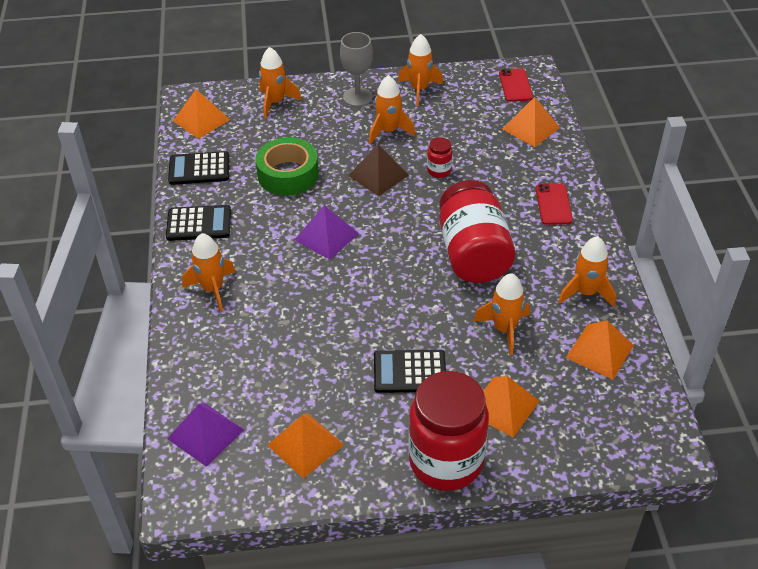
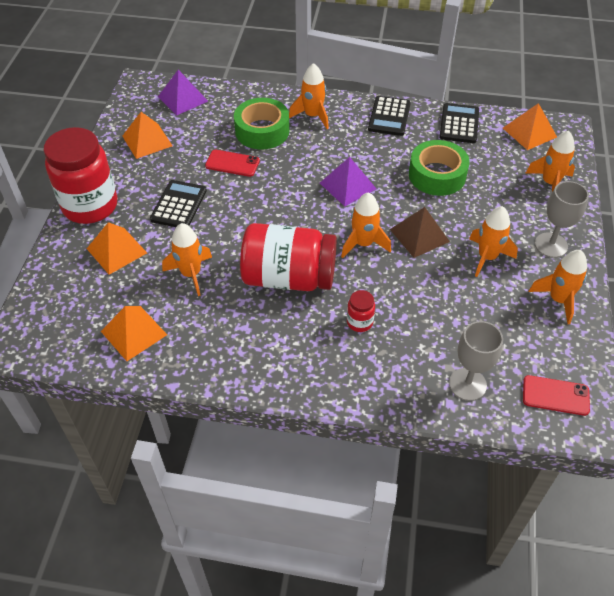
camera: 105 degrees right, 5 degrees up
(254, 330) = (262, 131): none -> green tape
(439, 171) = (413, 282): red jar -> red jar (359, 322)
(530, 128) = (467, 384): orange pyramid -> grey goblet
(553, 204) = (333, 363): red phone -> red phone (232, 163)
(586, 292) = (204, 347): orange rocket -> orange rocket (363, 244)

